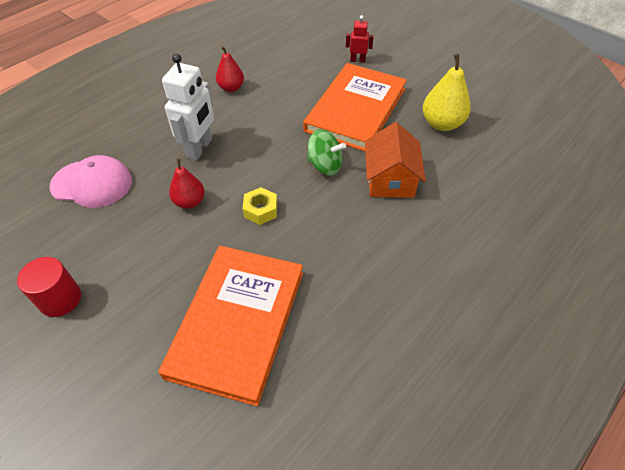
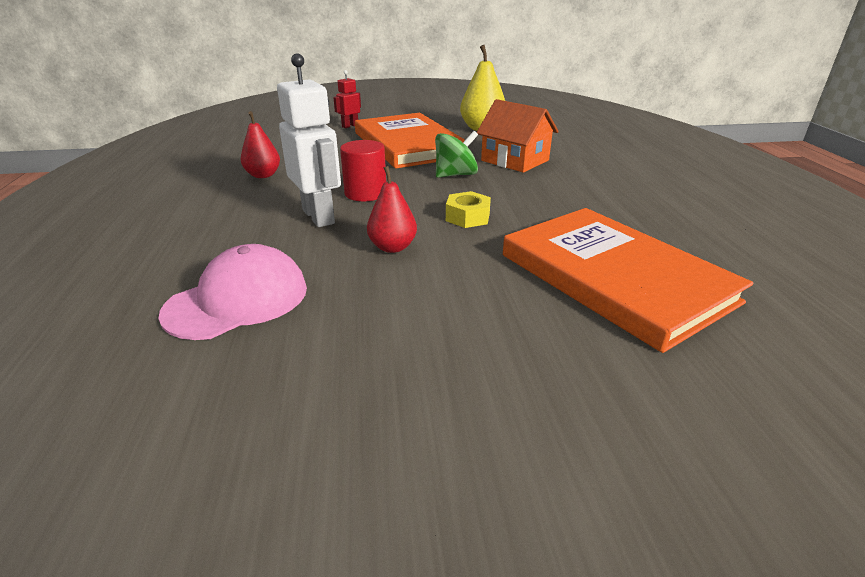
camera: 50 degrees left, 20 degrees down
(60, 299) = (424, 400): red cylinder -> red cylinder (365, 193)

